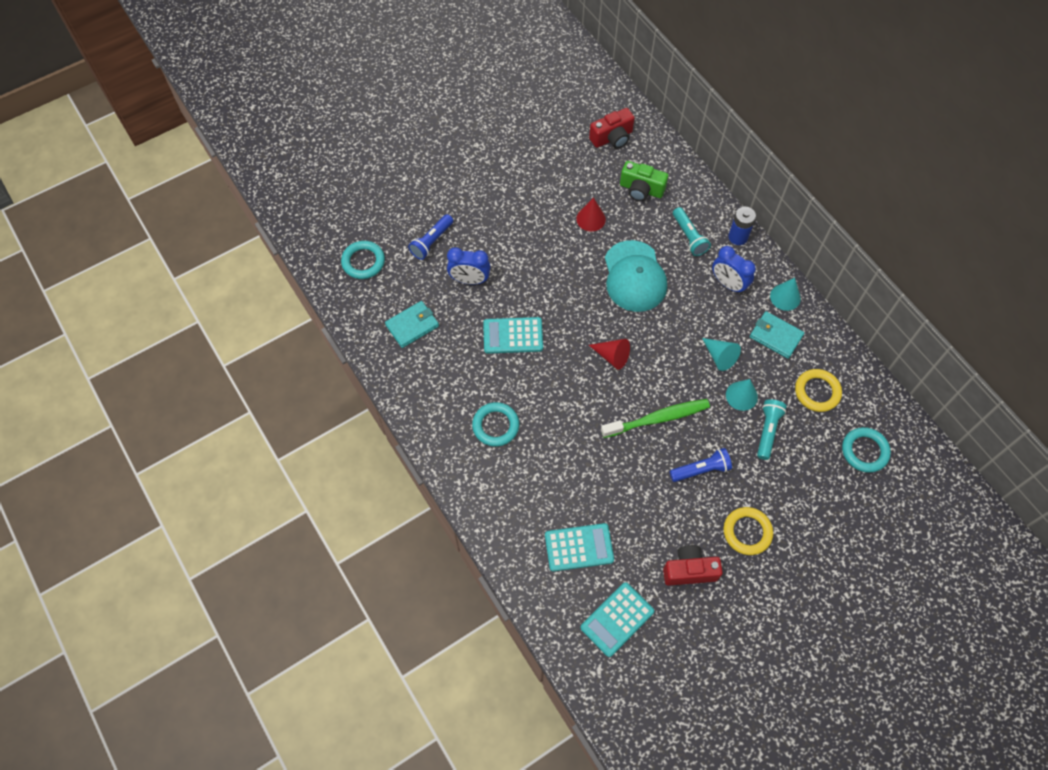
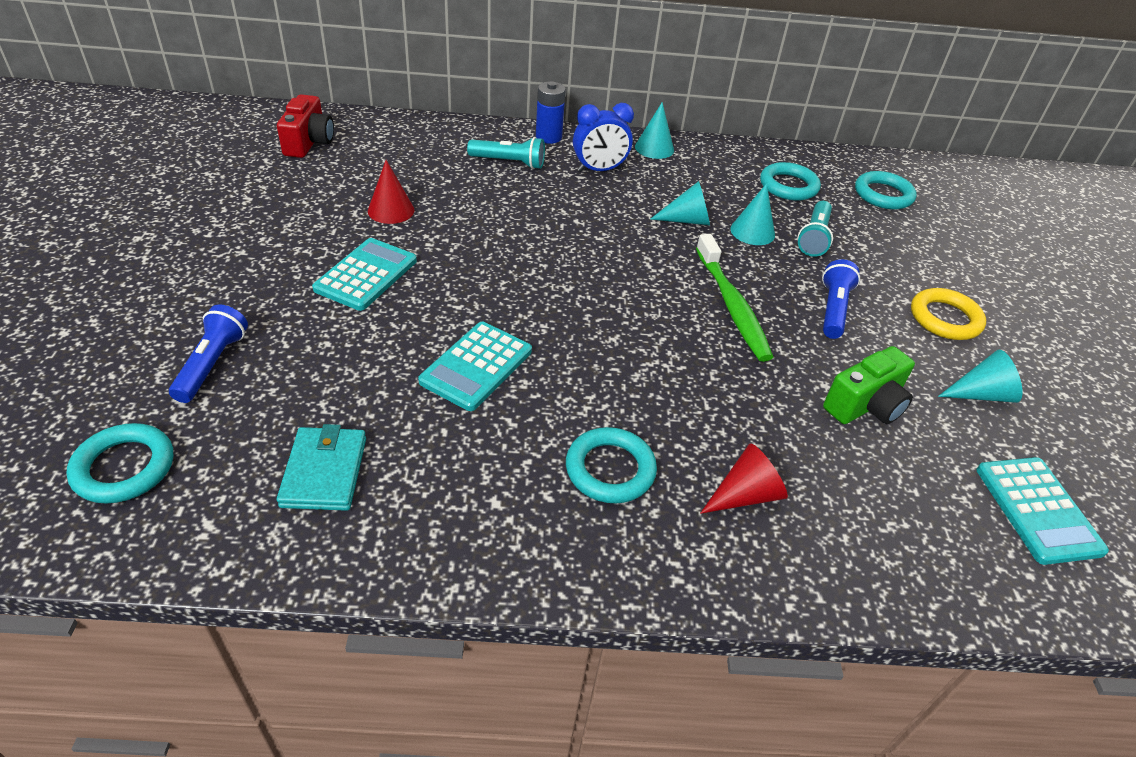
camera: 60 degrees left, 20 degrees down
(431, 242) = (212, 364): blue flashlight -> blue flashlight turned 150 degrees counterclockwise
(469, 280) = (332, 360): blue clock -> none
(579, 547) = (891, 487): turquoise calculator -> turquoise calculator (366, 275)
(612, 356) = (606, 295): red cone -> red cone (745, 495)
(634, 276) = (513, 221): turquoise cap -> none
(641, 189) = (405, 159): green camera -> green camera (865, 405)
(657, 418) = (732, 306): green toothbrush -> green toothbrush turned 150 degrees clockwise
(689, 570) = (981, 394): red camera -> turquoise cone
(767, 431) = (813, 238): turquoise flashlight -> turquoise flashlight turned 120 degrees counterclockwise
(775, 336) = (696, 175): turquoise wallet -> none
(817, 392) = (788, 186): yellow ring -> turquoise ring

